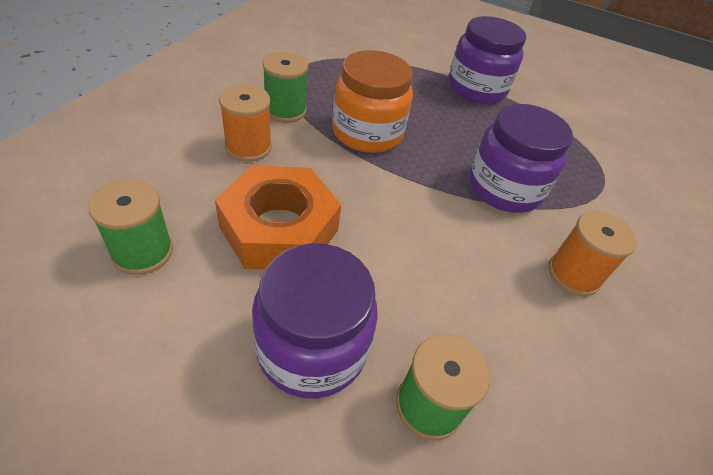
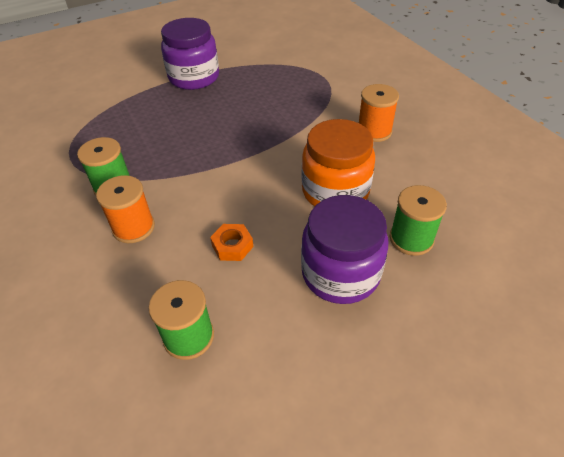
camera: 45 degrees left, 0 degrees up
(279, 228) = (232, 246): orange nut -> orange nut, size x0.43
(367, 133) = (183, 154): orange jar -> orange jar (335, 191)
(504, 188) = (292, 119): purple jar -> none

